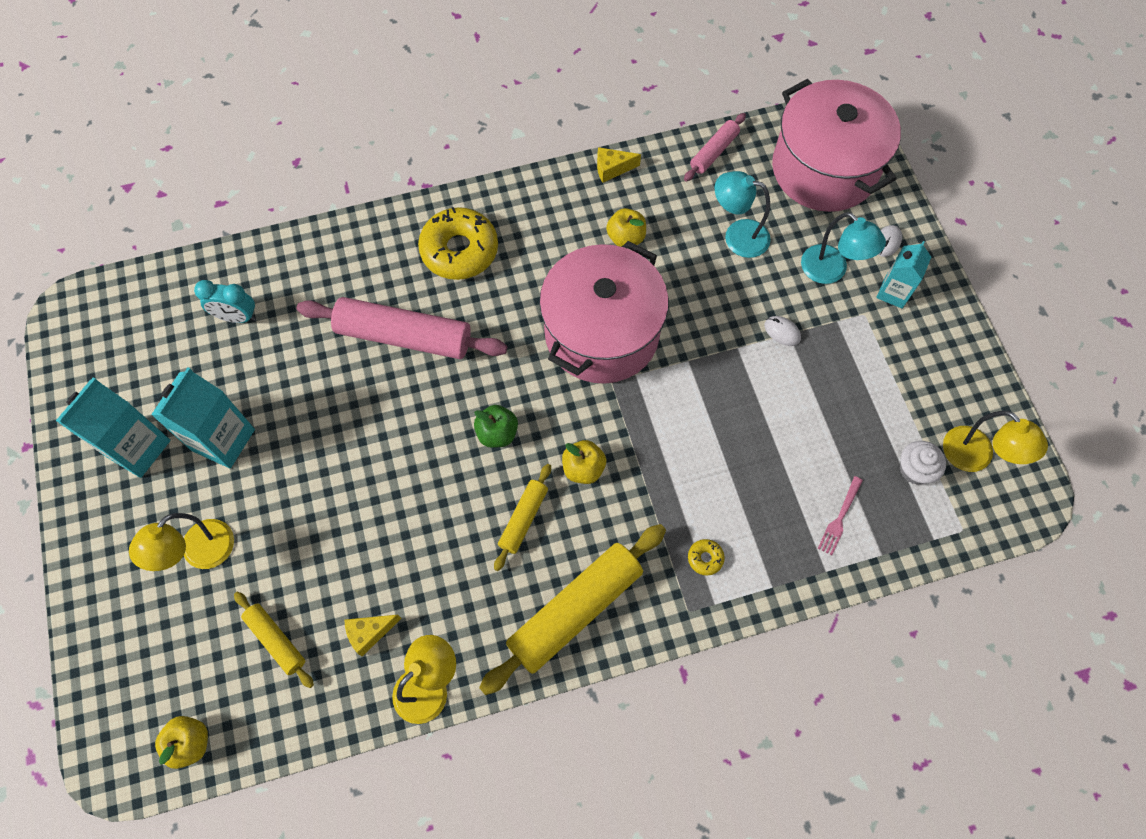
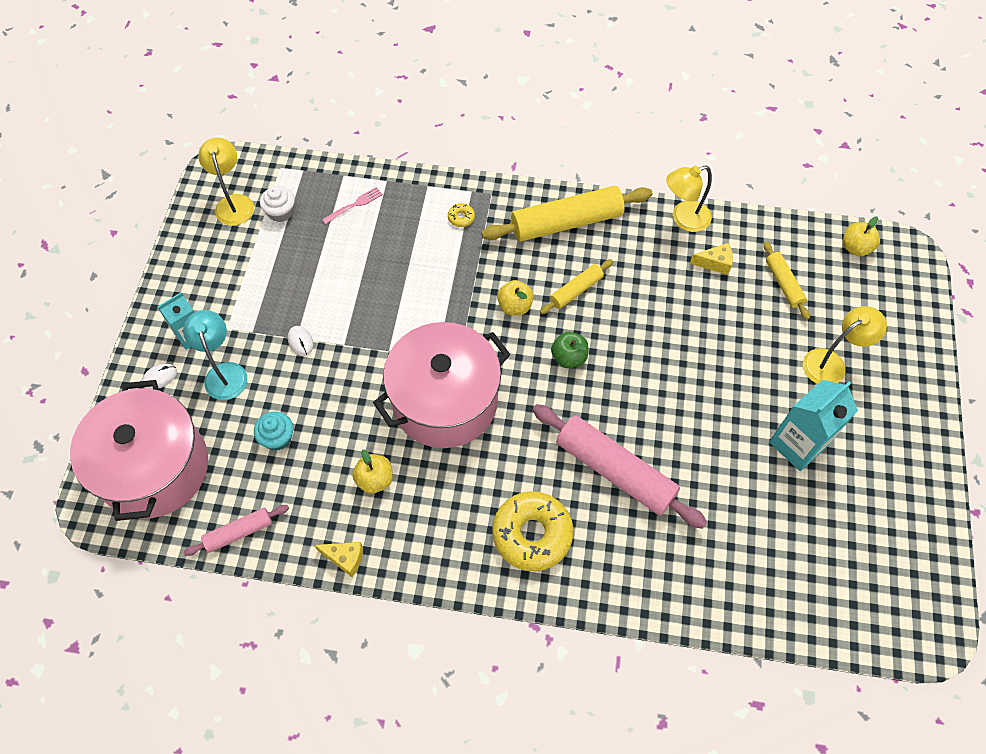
camera: 155 degrees left, 5 degrees down
(138, 448) = (873, 467): turquoise carton -> none
(237, 317) = (764, 556): turquoise clock -> none
(737, 236) = (277, 438): turquoise lamp -> turquoise cupcake

